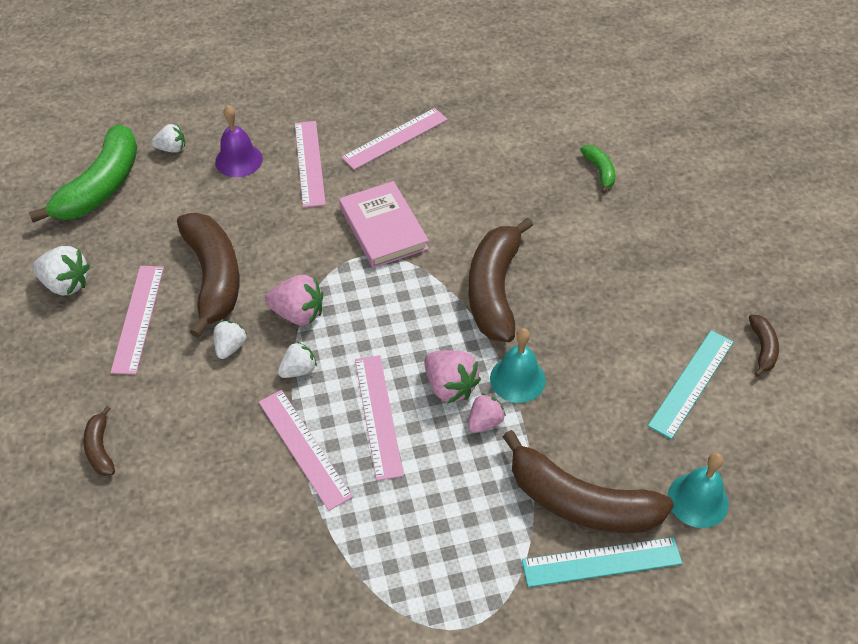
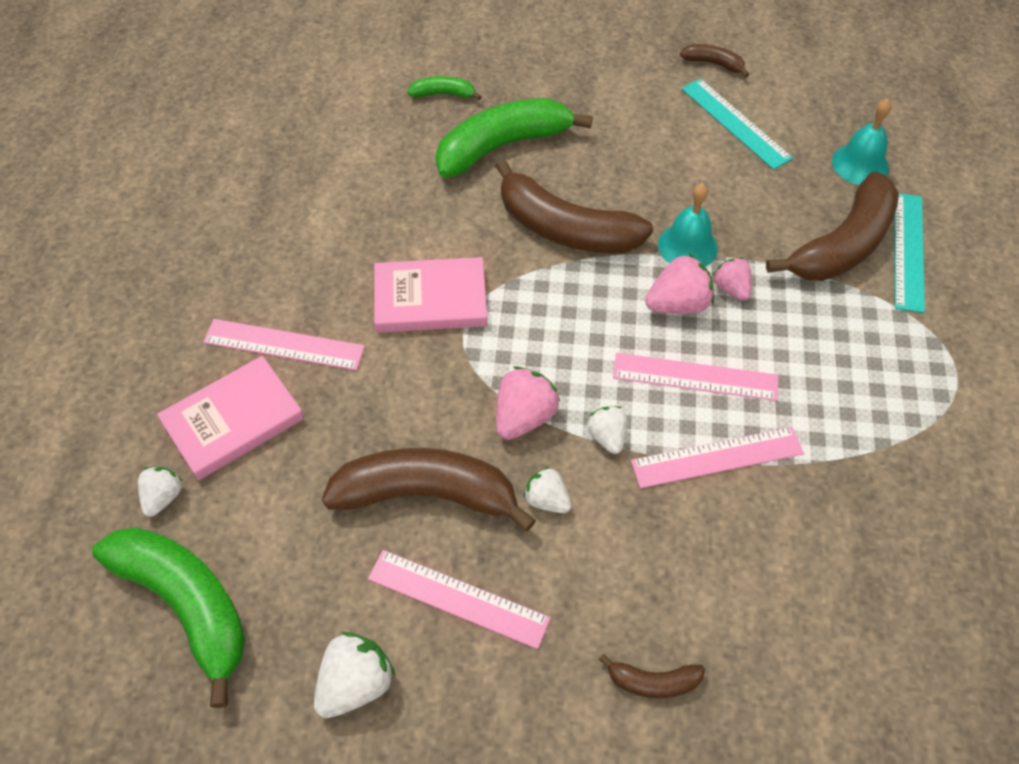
camera: 70 degrees left, 5 degrees up
(239, 160) = (233, 421): purple bell -> pink book
(395, 138) = (292, 248): pink ruler -> none
(563, 225) = (503, 146): none -> green banana

